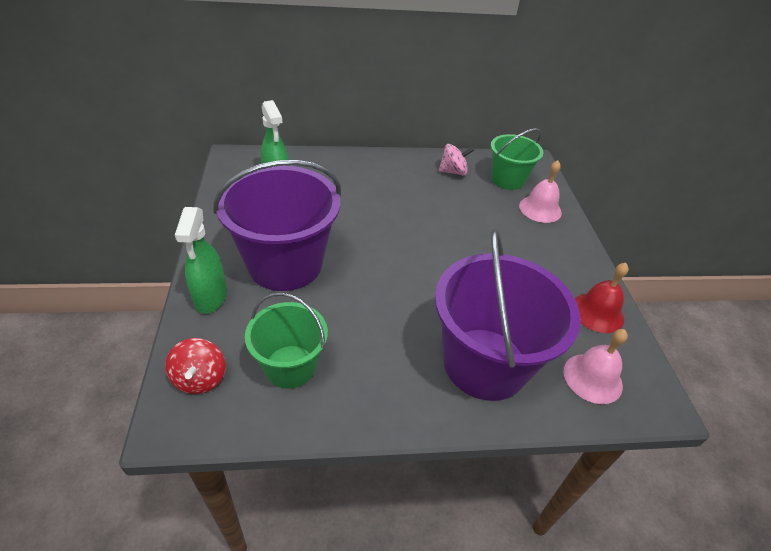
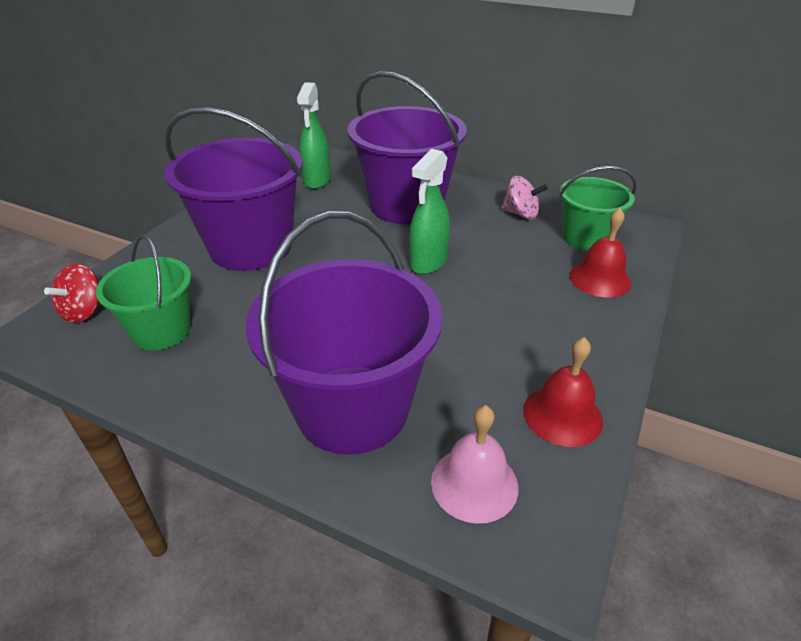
camera: 35 degrees right, 5 degrees down
(210, 297) = (161, 253): green spray bottle -> green spray bottle (428, 262)
(369, 187) = (406, 205): none -> purple bucket
(540, 209) = (600, 279): pink bell -> red bell

